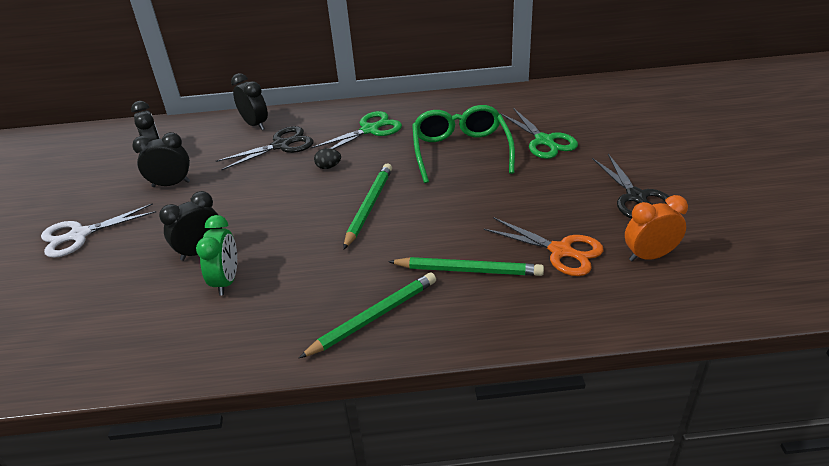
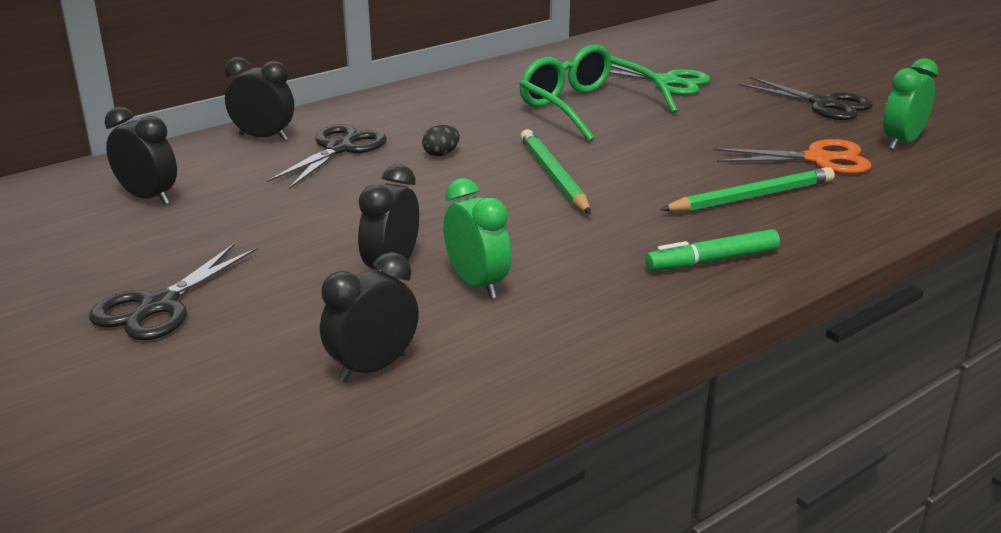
camera: 35 degrees left, 10 degrees down
(79, 235) = (158, 306): white scissors -> black scissors
(171, 184) = (228, 220): black clock -> black clock (373, 368)
(370, 129) = (442, 111): green scissors -> none
(373, 317) = (712, 261): green pencil -> green marker
(649, 256) = (902, 142): orange clock -> green clock

